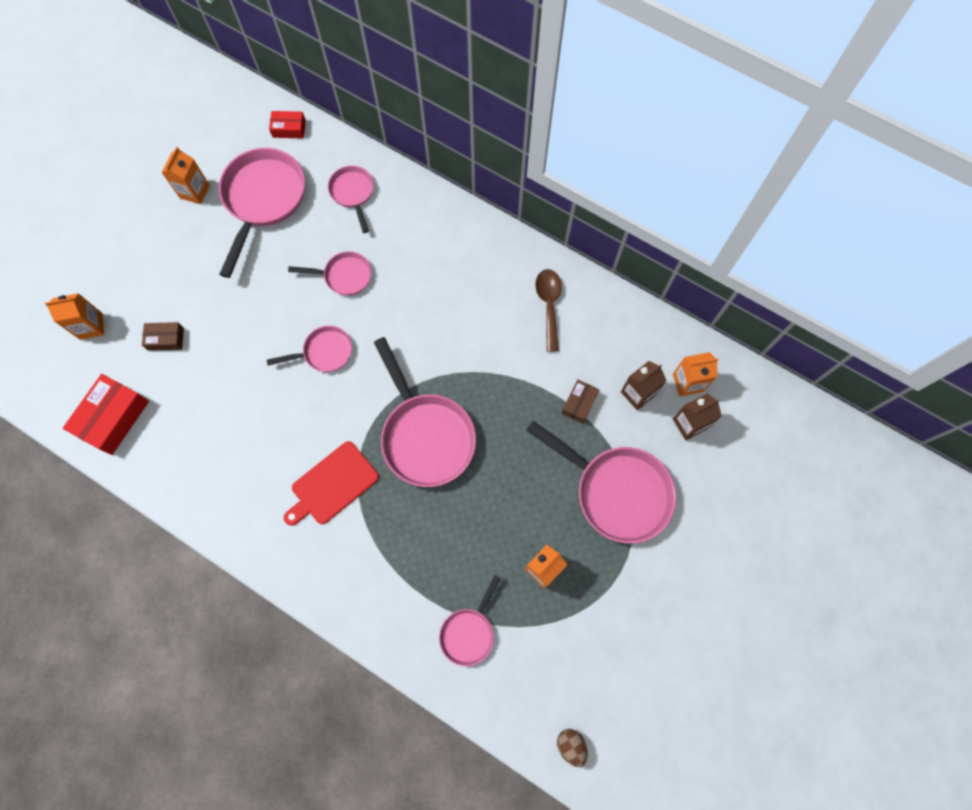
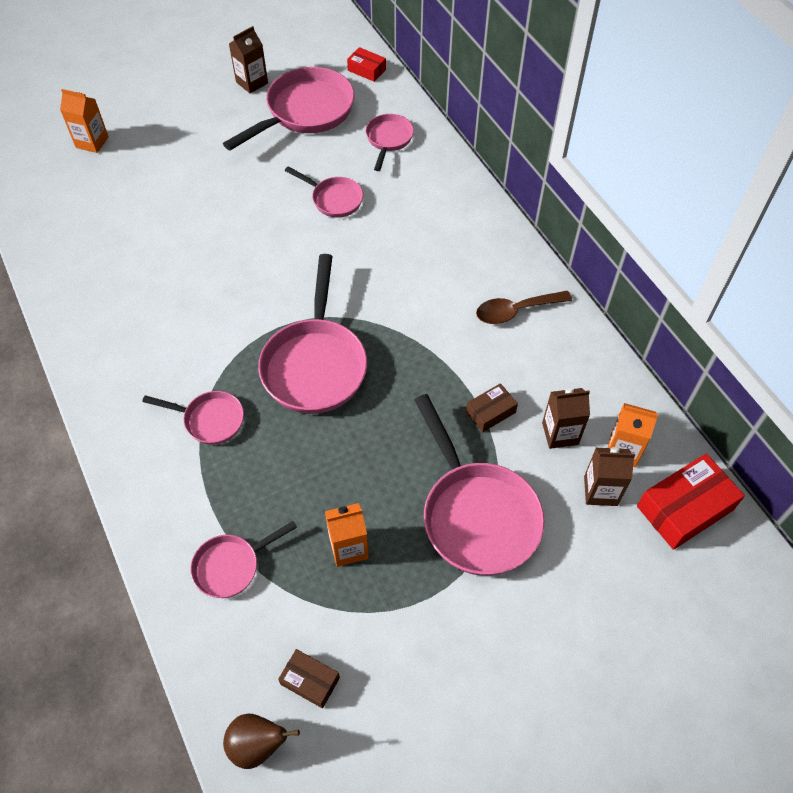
camera: 30 degrees right, 15 degrees down
(113, 418) = (55, 217): red box -> red box (685, 508)
(166, 339) = (144, 178): brown box -> brown box (310, 681)
(194, 191) = (252, 83): orange carton -> brown carton
(324, 352) = (271, 251): pink pan -> pink pan (209, 420)
(332, 485) = (198, 363): red cutting board -> none
(549, 306) = (516, 311): brown spoon -> brown spoon turned 135 degrees counterclockwise
(571, 745) = (257, 745): brown egg -> brown pear

